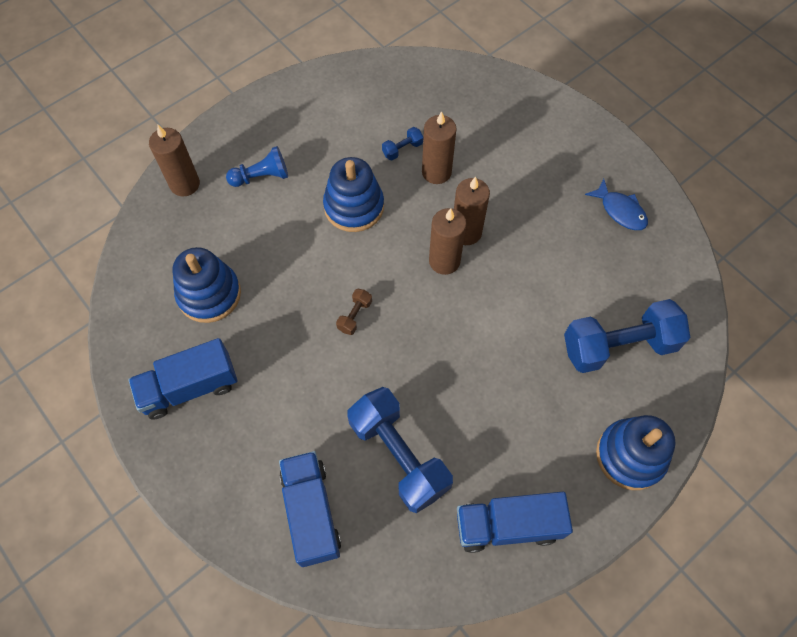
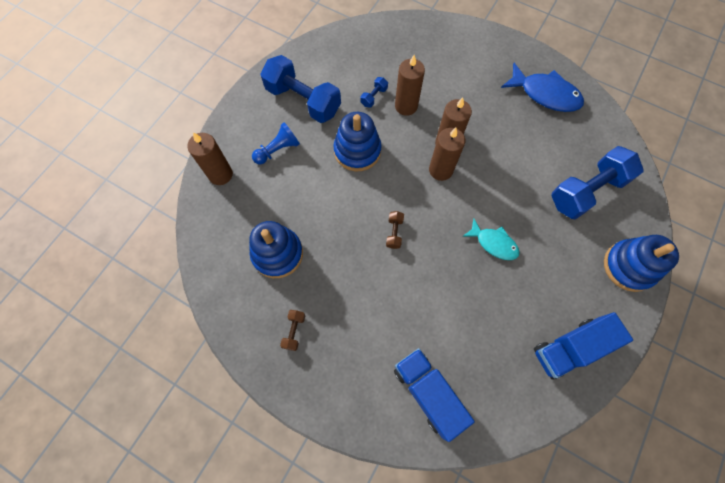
camera: 20 degrees left, 5 degrees up
(189, 387) = (294, 331): blue truck -> brown dumbbell
(399, 455) = (472, 326): blue dumbbell -> blue dumbbell (303, 100)
(470, 369) = (494, 243): none -> turquoise fish
(620, 211) = (545, 94): blue fish -> blue fish, size x1.59

